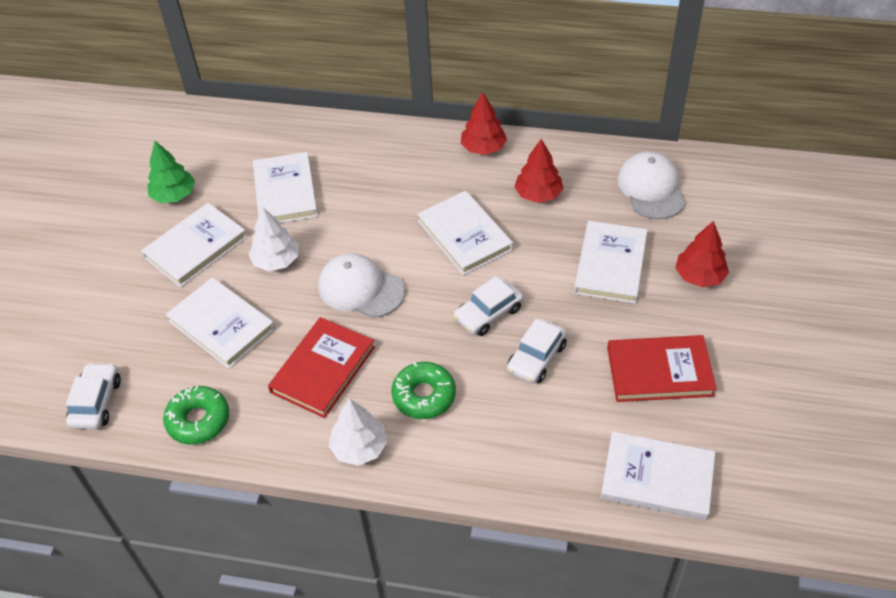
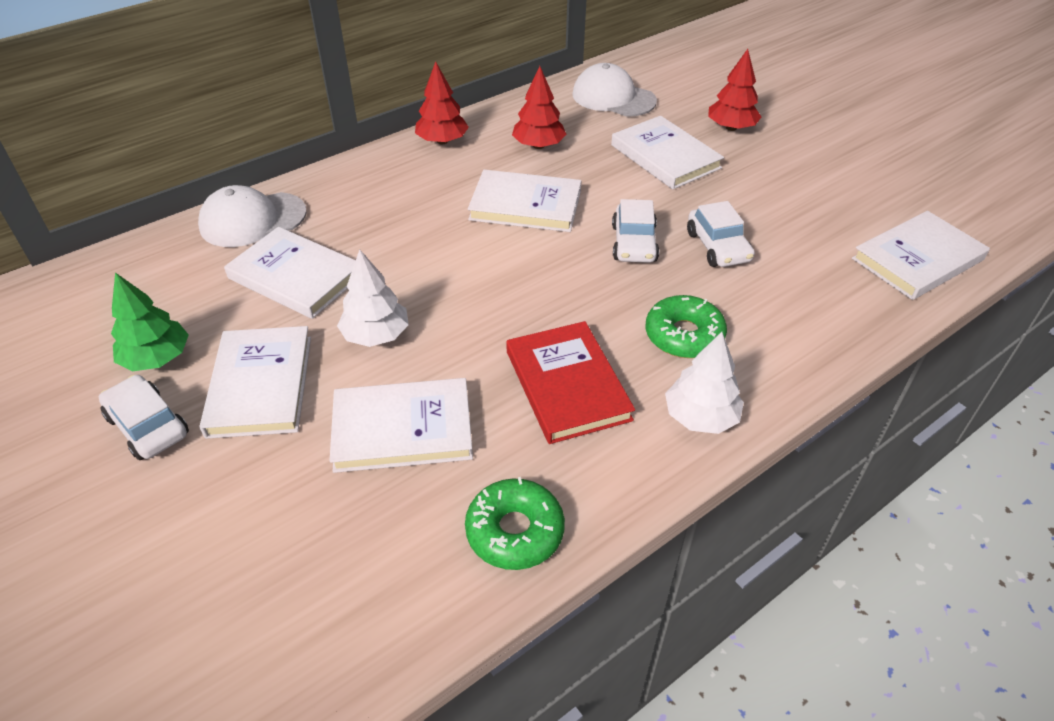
camera: 50 degrees left, 5 degrees down
(96, 402) = (362, 623): white car -> white car (148, 426)
(360, 288) = (498, 300): white cap -> white cap (252, 220)
(659, 371) = (806, 197): red book -> none

